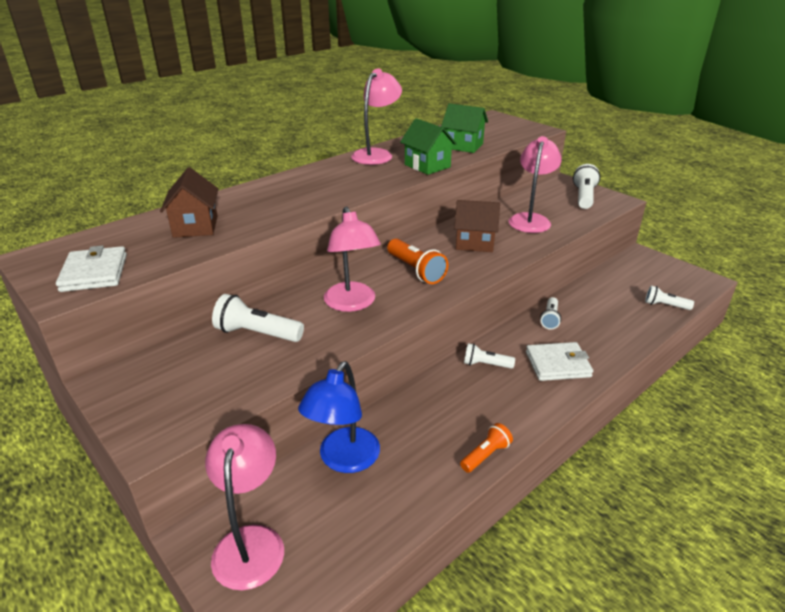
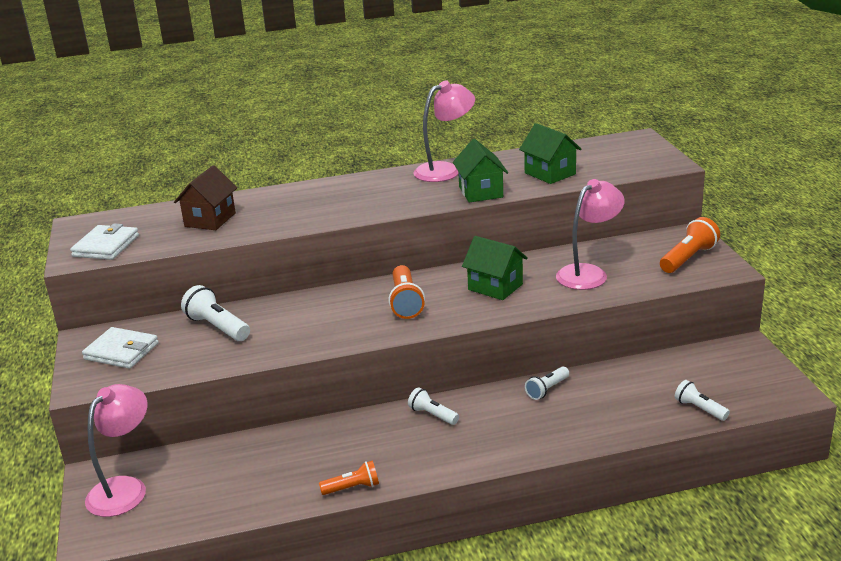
camera: 30 degrees right, 5 degrees down
(344, 460) = (236, 455): blue lamp -> none
(352, 304) = (316, 320): pink lamp -> none
(474, 243) = (495, 287): brown house -> green house
(558, 364) = (504, 434): white wallet -> white wallet (121, 351)
(584, 197) = (688, 258): white flashlight -> orange flashlight

